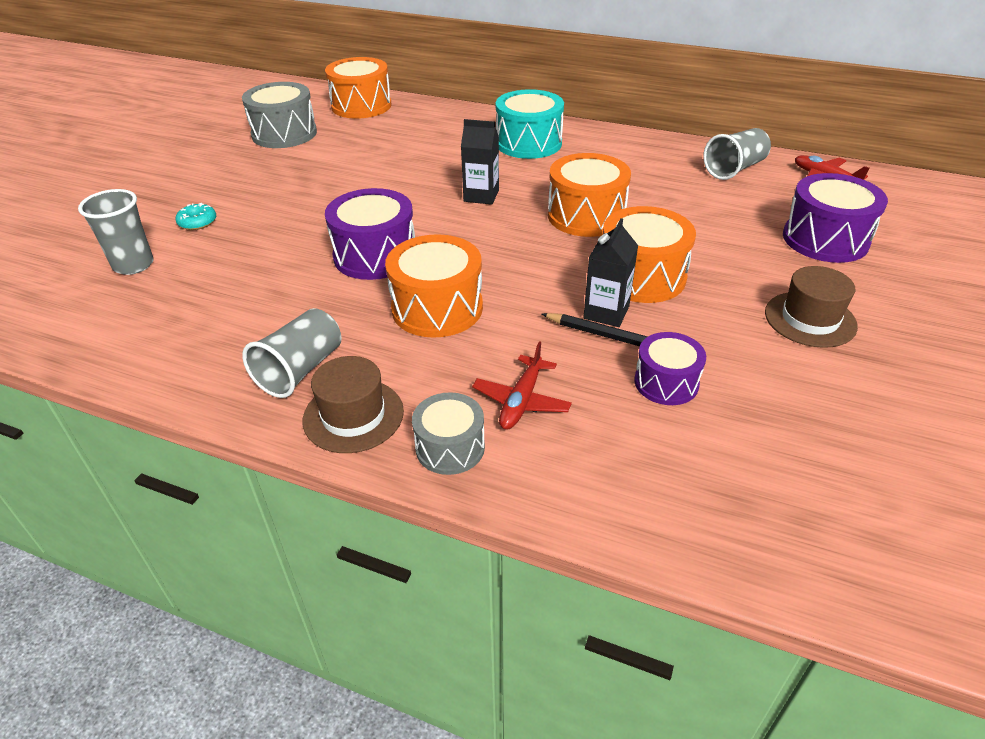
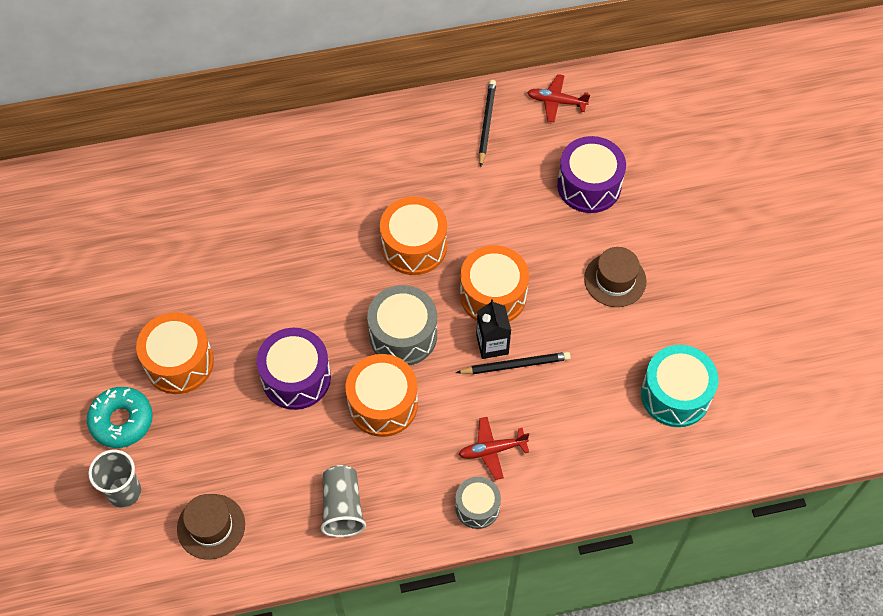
camera: 35 degrees left, 20 degrees up
(197, 222) = (121, 421): turquoise donut -> turquoise donut, size x1.84
(284, 134) = (72, 268): grey drum -> grey drum (403, 335)
(353, 415) = (405, 520): brown hat -> brown hat (211, 526)
(361, 106) = (102, 185): orange drum -> orange drum (179, 362)
(481, 196) = (318, 264): black carton -> none
(521, 401) = (492, 450): red plane -> red plane turned 90 degrees clockwise
(528, 143) = (303, 169): turquoise drum -> turquoise drum (675, 395)
(666, 382) = (562, 386): purple drum -> none
(734, 169) = (486, 123): grey cup -> black pencil

